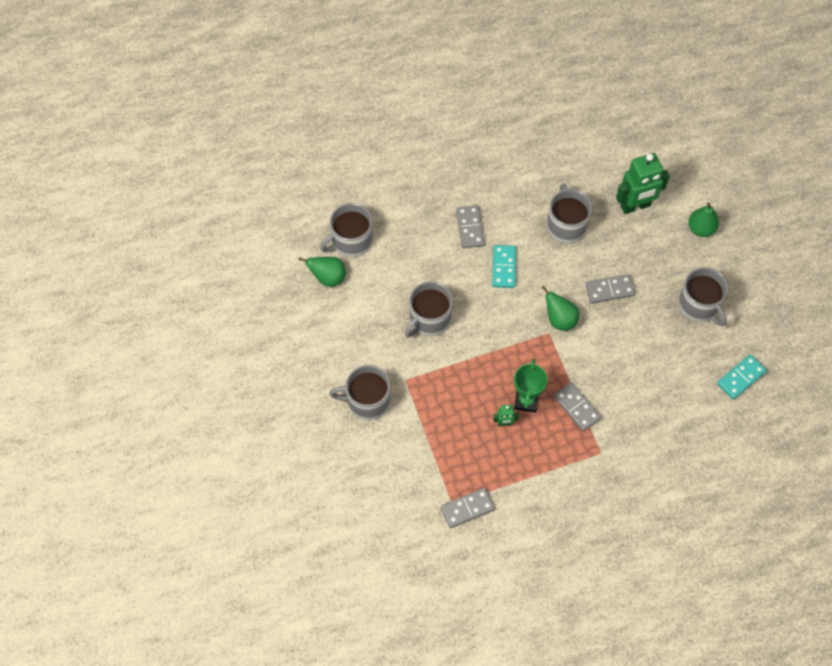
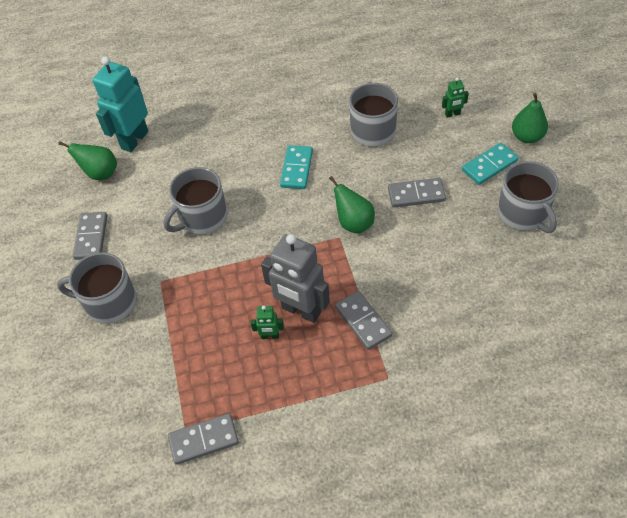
camera: 10 degrees right, 10 degrees down
(351, 241) = (134, 140): grey mug -> turquoise robot
(470, 228) = (265, 131): grey domino -> grey domino (91, 237)
(526, 401) = (301, 311): green trophy -> grey robot
(635, 206) = (452, 114): green robot -> green robot, size x0.45
(741, 378) = (576, 296): turquoise domino -> turquoise domino (489, 165)

